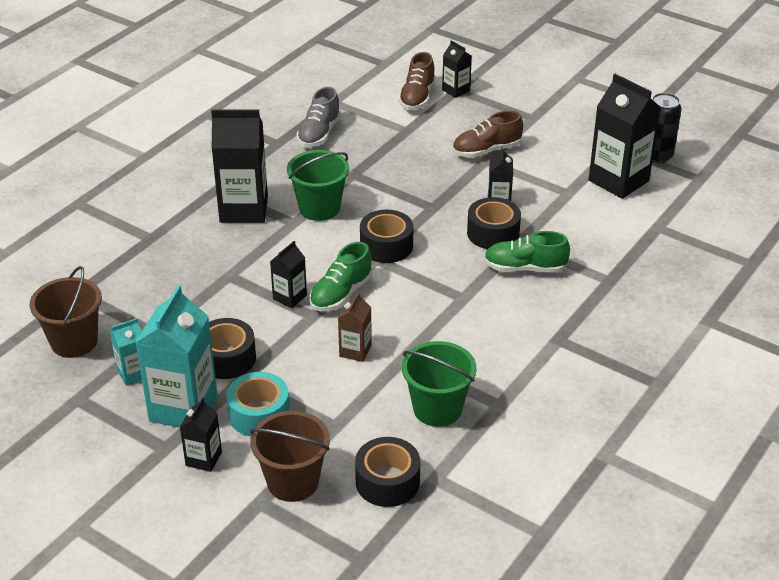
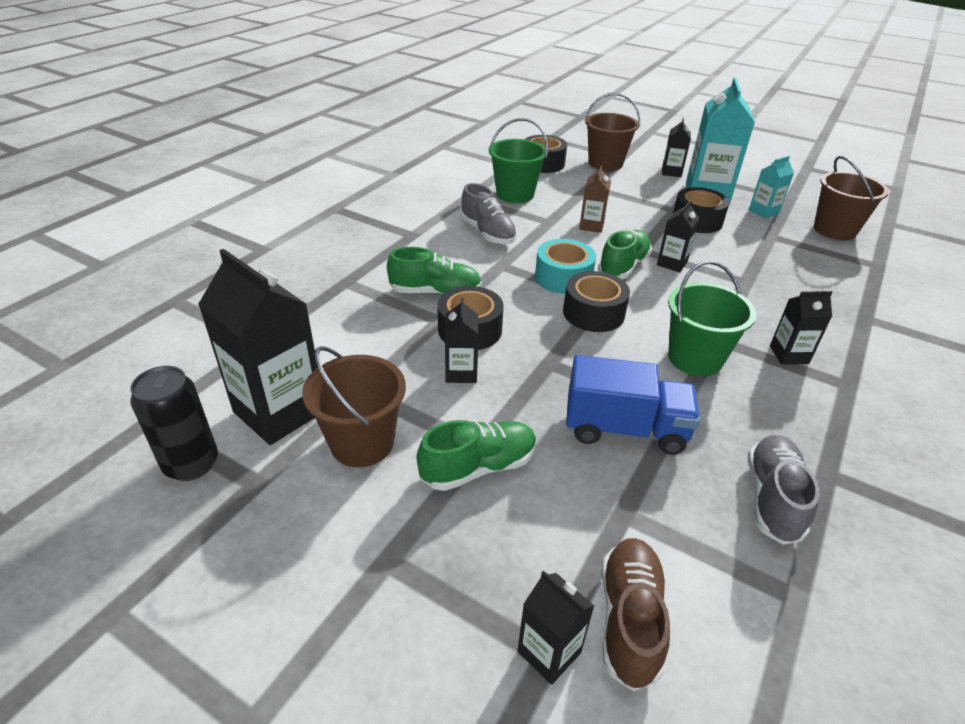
camera: 175 degrees right, 0 degrees up
(244, 209) = (789, 355): black carton -> black carton, size x0.51
(259, 414) = (648, 191): turquoise tape -> turquoise tape (563, 277)
(391, 167) = (625, 429): none -> blue truck
(475, 340) = (488, 233): none -> grey shoe
(486, 150) = (478, 467): brown shoe -> green shoe
(559, 163) = (362, 443): none -> brown bucket

